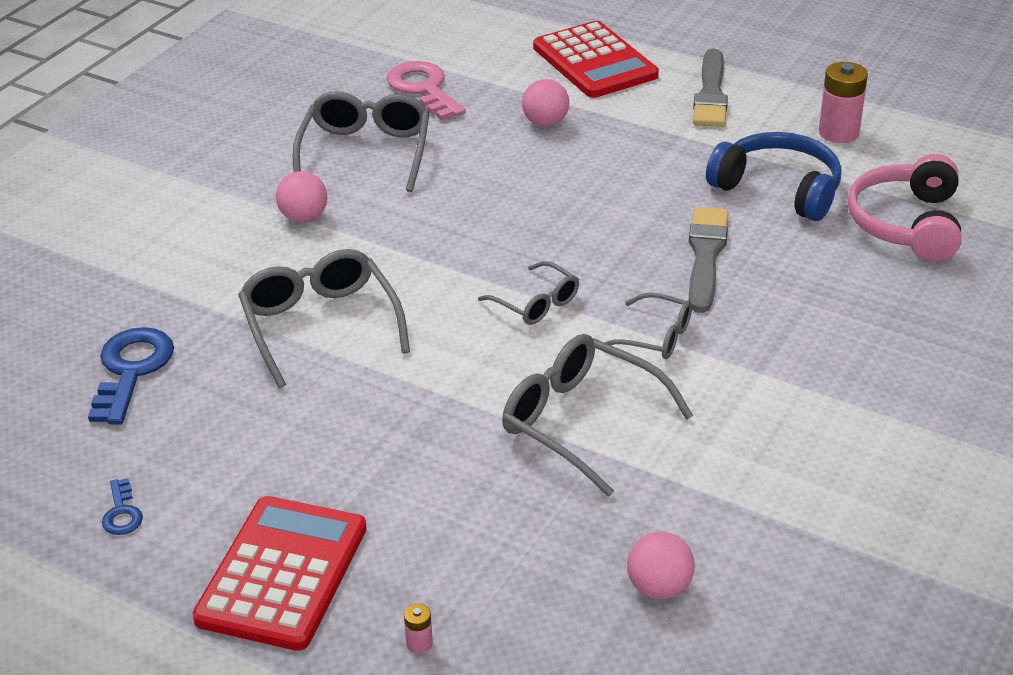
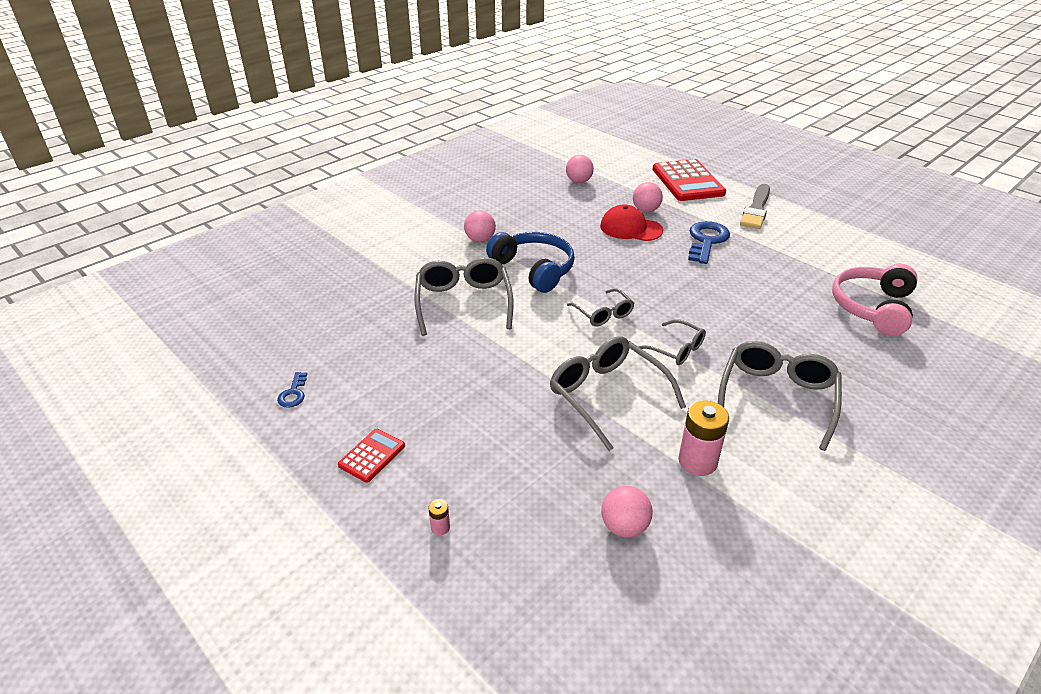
camera: 15 degrees right, 0 degrees up
(131, 370) = (341, 308): blue key -> blue key (706, 240)
(283, 573) = (372, 456): red calculator -> red calculator, size x0.49
(366, 152) = (531, 210): grey glasses -> grey glasses (776, 398)
(423, 89) = (579, 181): pink key -> pink ball
(532, 158) = (630, 228): none -> red cap
(706, 256) = (725, 304): grey brush -> none
(778, 189) = (786, 271): blue headphones -> blue headphones (534, 269)
(838, 132) = (836, 244): pink battery -> pink battery (697, 461)

